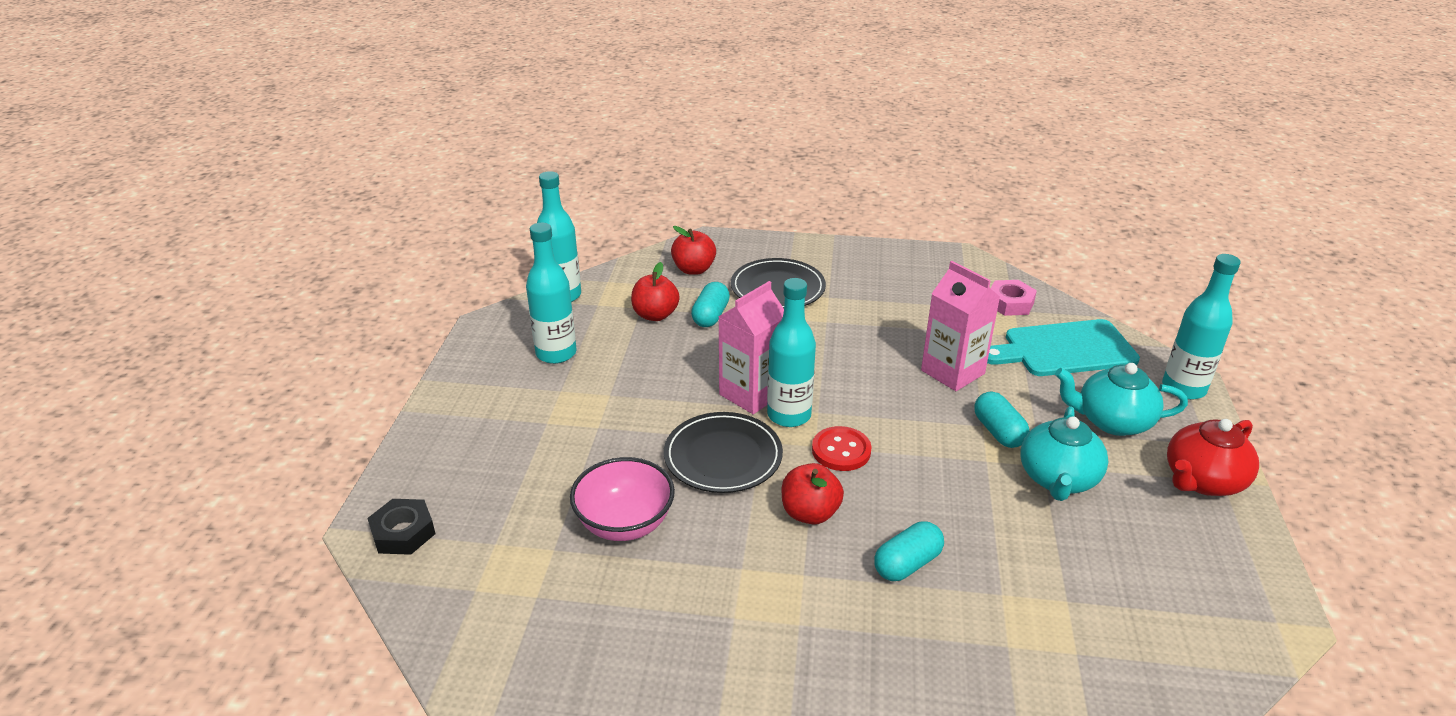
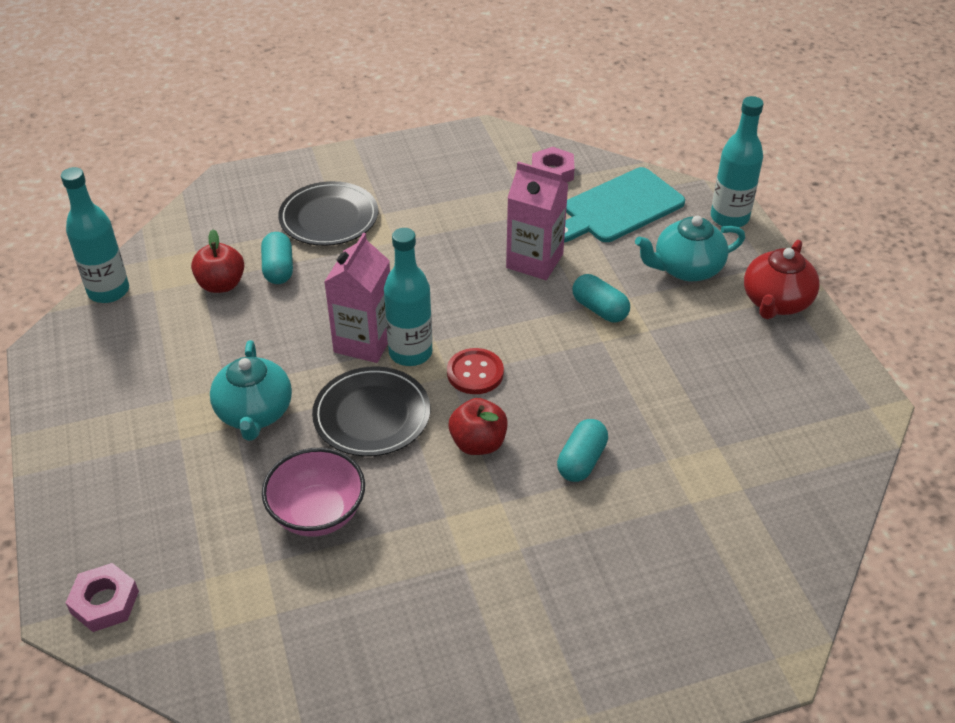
camera: 25 degrees left, 10 degrees up
(403, 532) = (105, 602): black nut -> pink nut
(556, 353) = (143, 360): turquoise bottle -> none
(694, 269) = (232, 220): red apple -> none
(1058, 479) = (666, 339): turquoise teapot -> turquoise teapot (255, 413)

